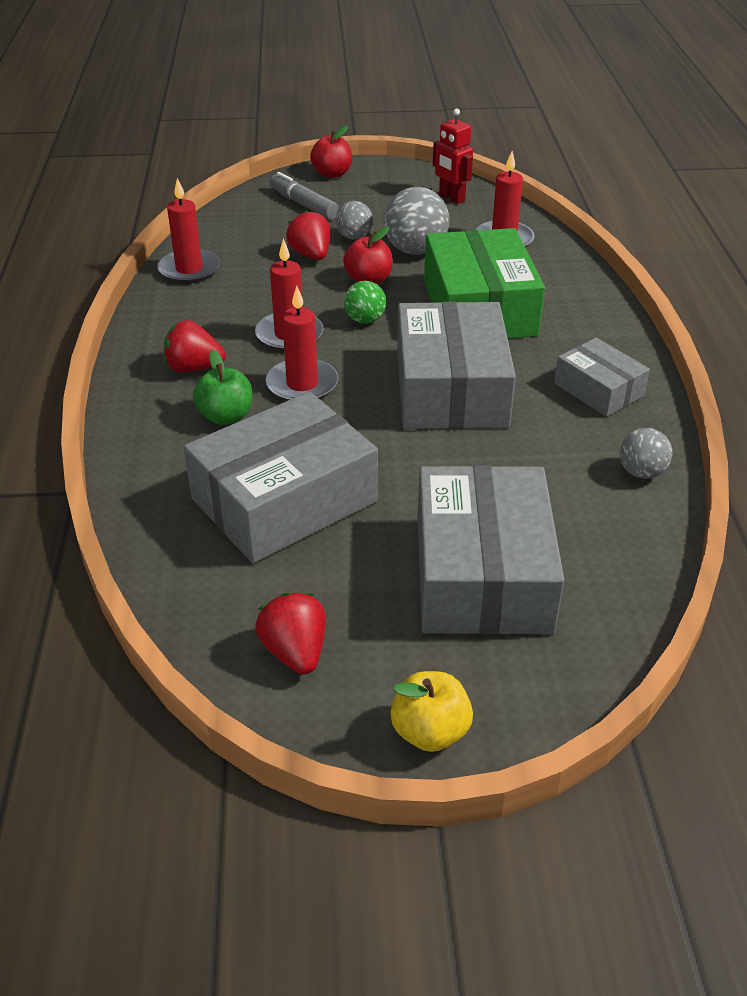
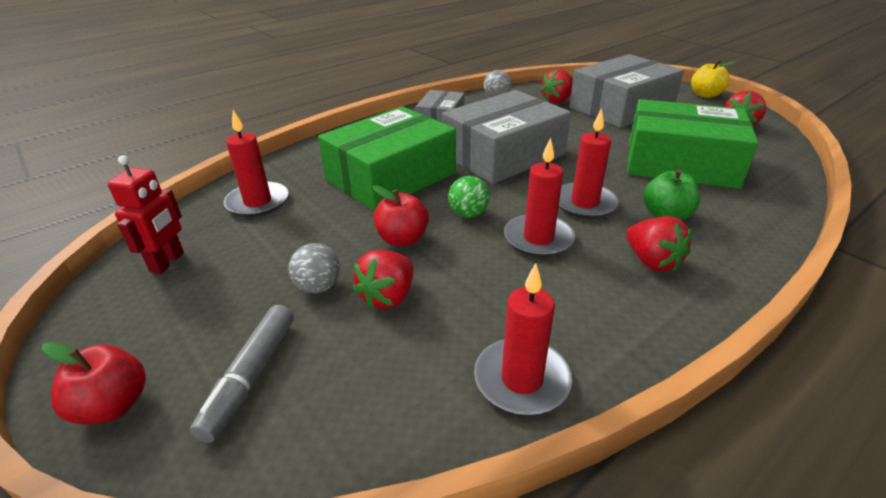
camera: 125 degrees left, 5 degrees down
(284, 500) = (680, 163): grey box -> green box
(415, 250) = (318, 237): grey ball -> none
(574, 526) = (557, 101): none -> red strawberry

